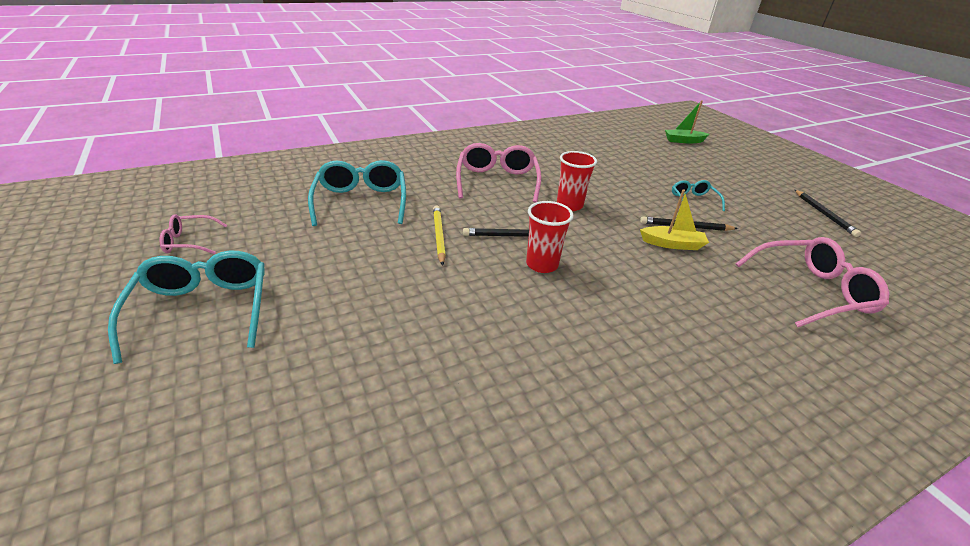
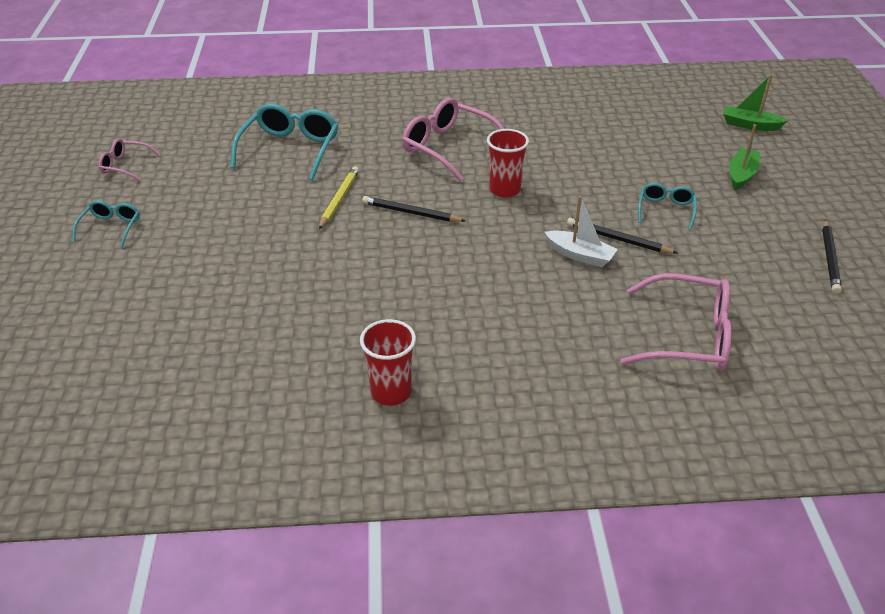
camera: 25 degrees right, 5 degrees up
(203, 309) = (111, 227): turquoise glasses -> turquoise glasses, size x0.54
(497, 181) = (447, 147): pink glasses -> pink glasses turned 75 degrees counterclockwise
(542, 264) = (416, 248): red cup -> red cup (391, 392)
(672, 244) = (580, 255): yellow boat -> white boat
(713, 171) = (741, 175): none -> green boat

